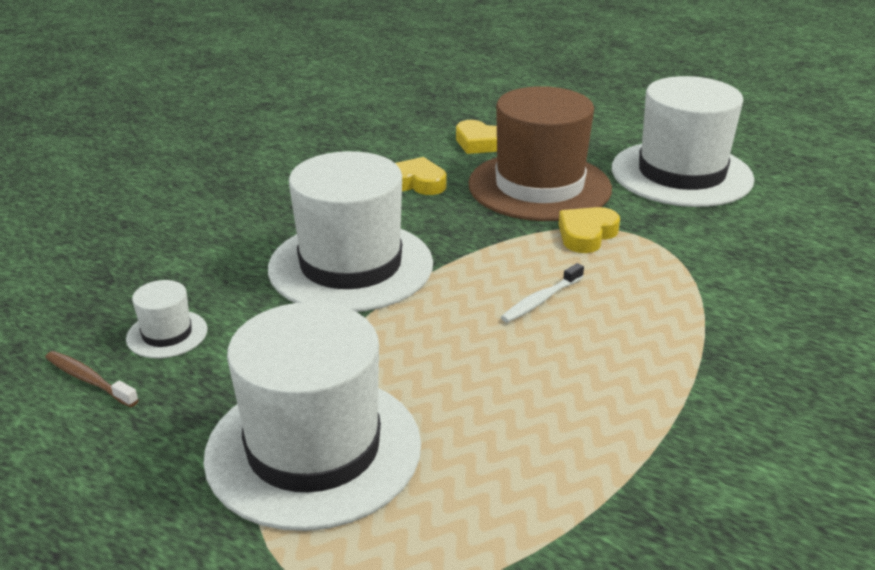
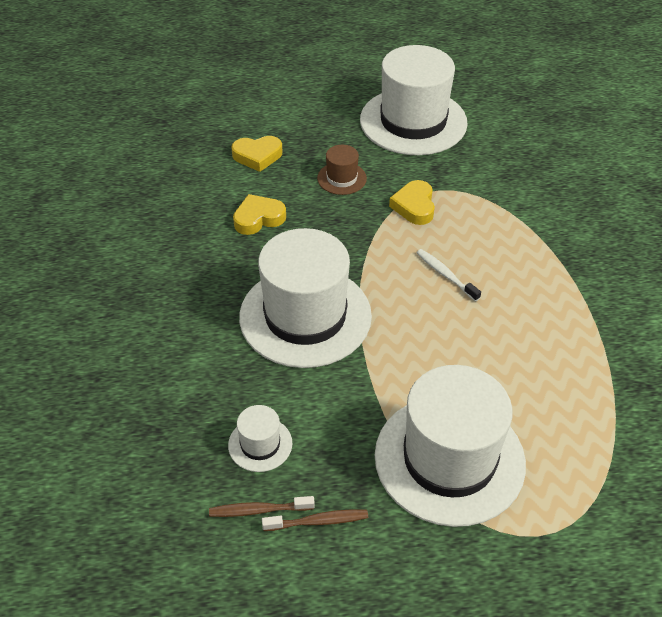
camera: 40 degrees left, 15 degrees up
(119, 420) = (318, 521): none -> brown toothbrush
(539, 186) = (341, 178): brown hat -> brown hat, size x0.43
(541, 300) = (445, 275): white toothbrush -> white toothbrush turned 135 degrees clockwise

